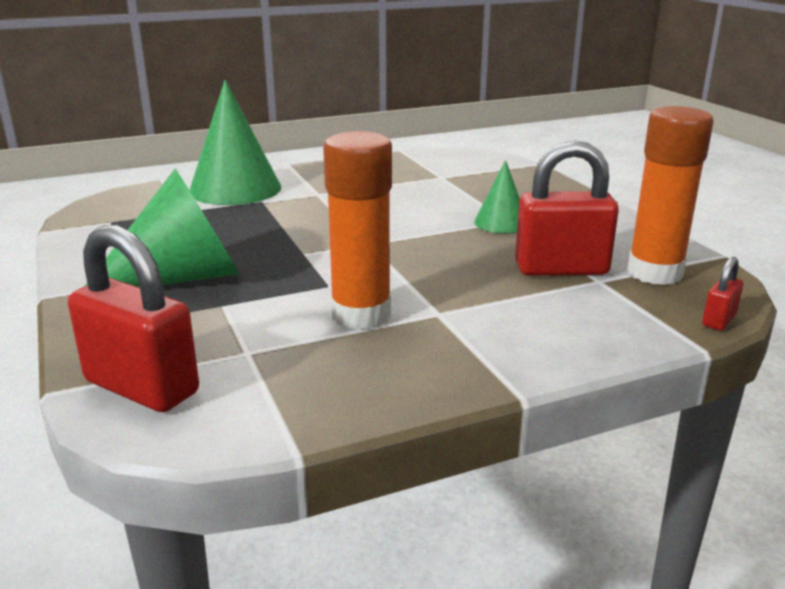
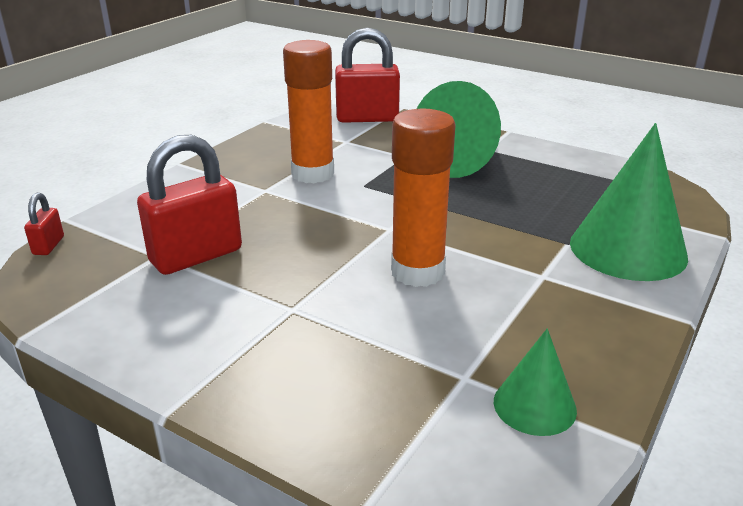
camera: 145 degrees right, 5 degrees up
(501, 222) = (296, 301): green cone -> green cone (534, 405)
(654, 273) = (104, 280): orange glue stick -> orange glue stick (417, 271)

